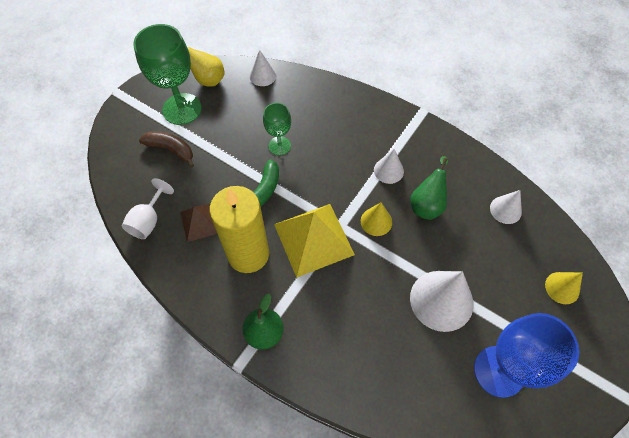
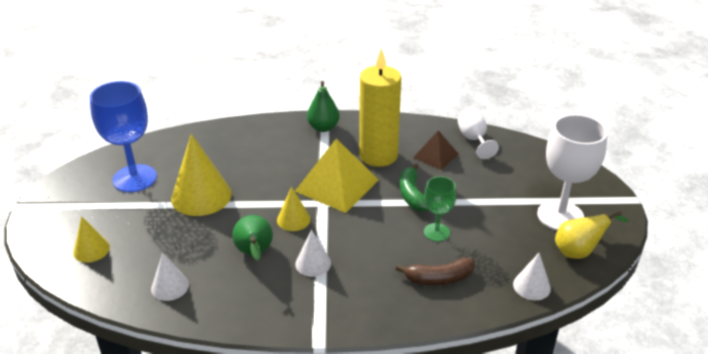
camera: 145 degrees right, 25 degrees down
(171, 149) = (522, 184): brown banana -> brown banana (439, 278)
(182, 109) = (560, 216): green goblet -> white goblet
(441, 300) = (201, 196): white cone -> yellow cone

